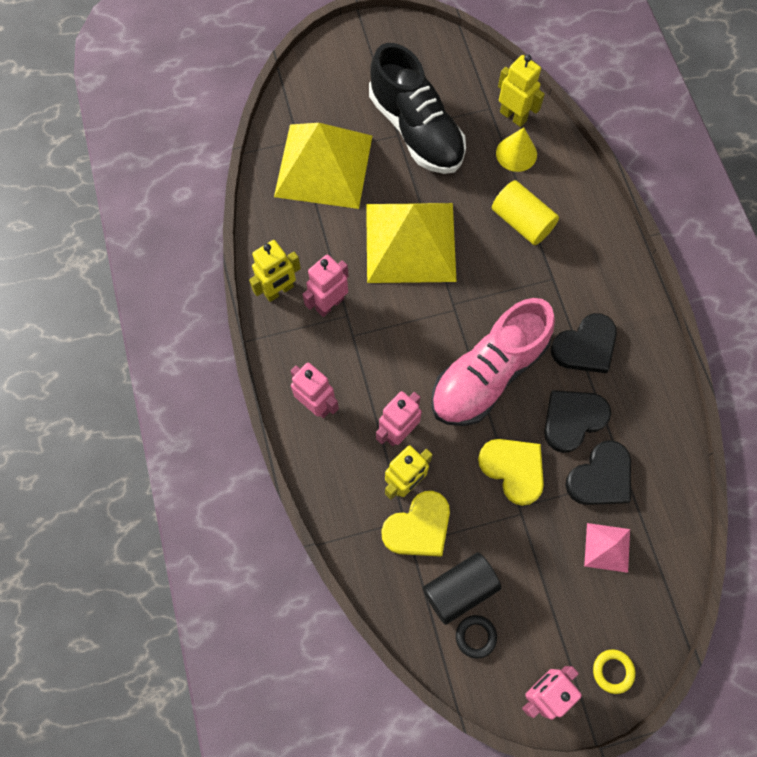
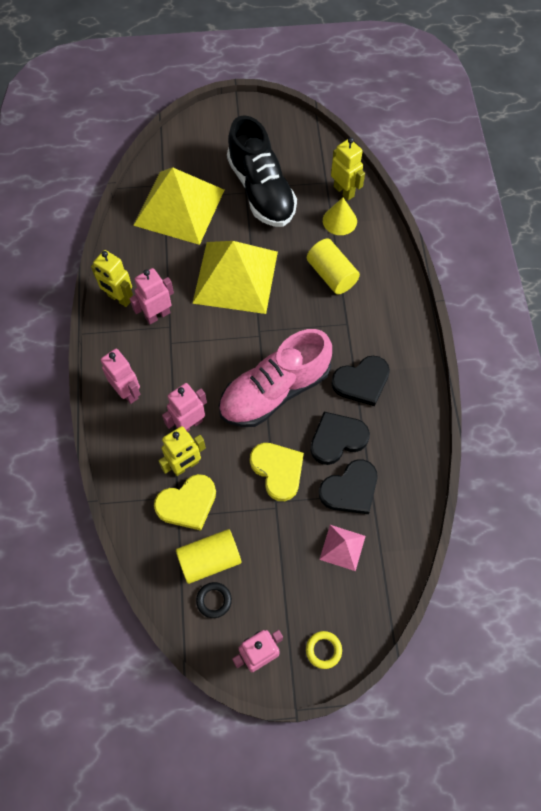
camera: 10 degrees right, 5 degrees down
(279, 290) = (119, 298): yellow robot -> yellow robot turned 60 degrees clockwise
(459, 589) = (209, 560): black cylinder -> yellow cylinder

